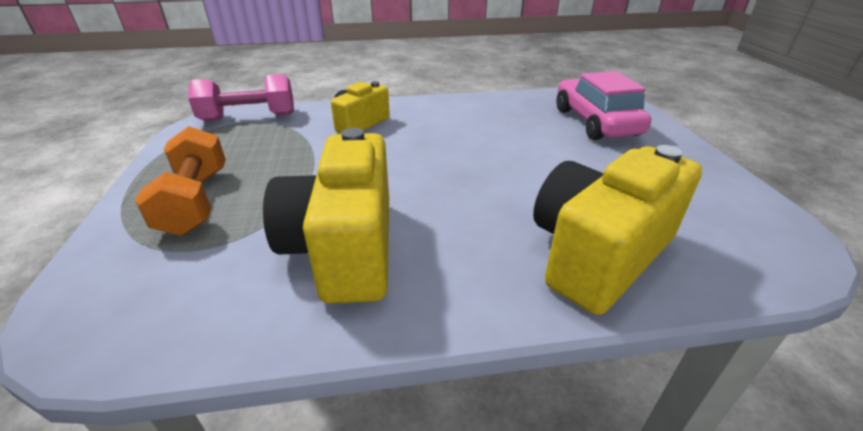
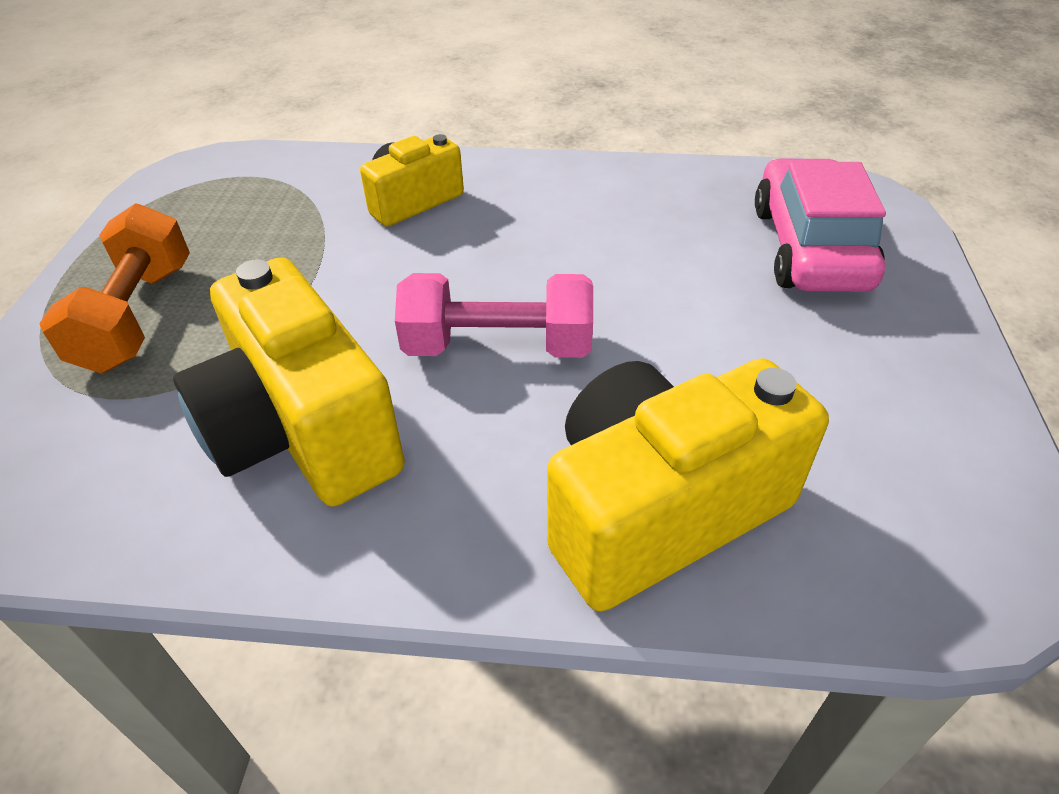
camera: 15 degrees right, 10 degrees up
(249, 117) = (254, 167): pink dumbbell -> pink dumbbell (498, 346)
(344, 248) = (302, 431): yellow camera -> yellow camera turned 45 degrees counterclockwise

